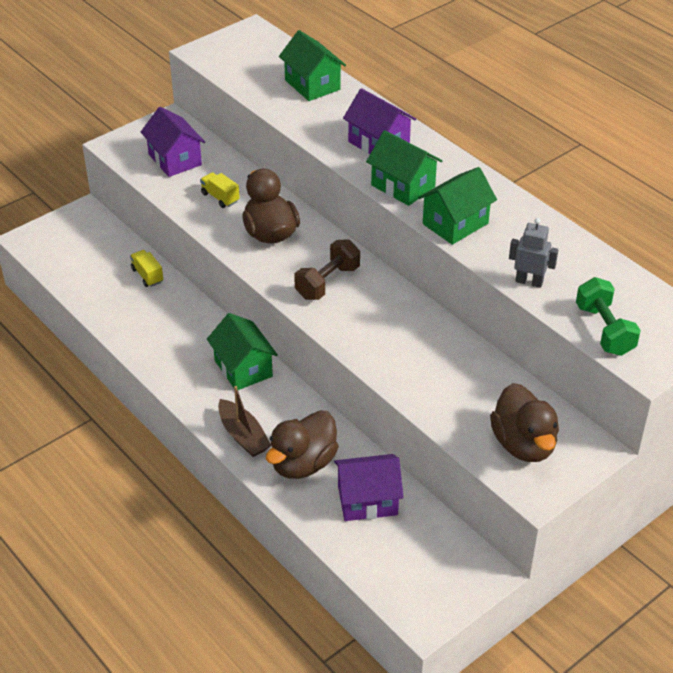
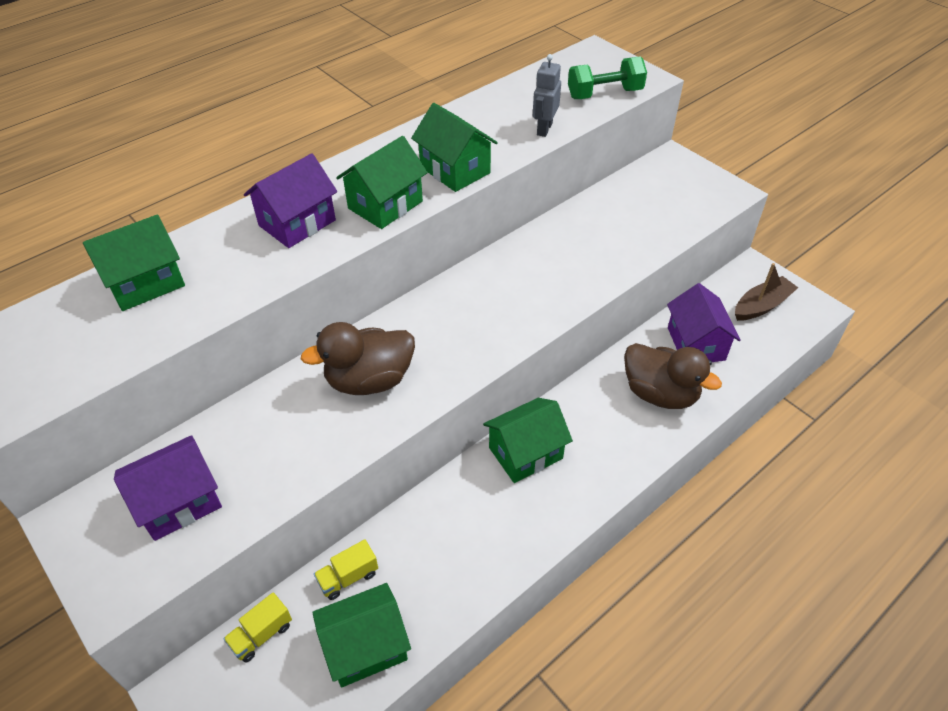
camera: 90 degrees left, 5 degrees up
(96, 286) = (366, 647): none -> green house
(220, 197) = (284, 438): yellow truck -> yellow truck (261, 634)
(243, 436) = (630, 447): brown boat -> brown boat (761, 306)
(327, 282) = (463, 325): brown dumbbell -> none
(523, 444) = (677, 195): brown duck -> none

